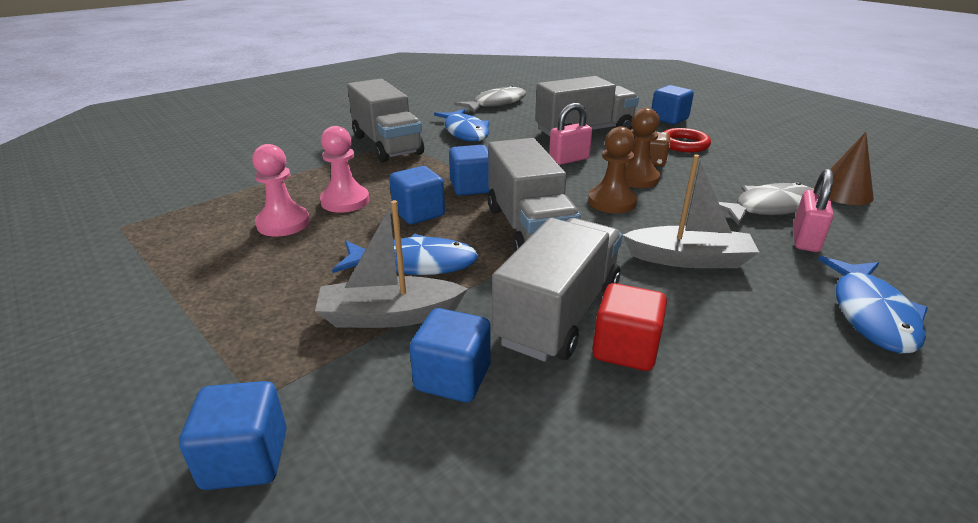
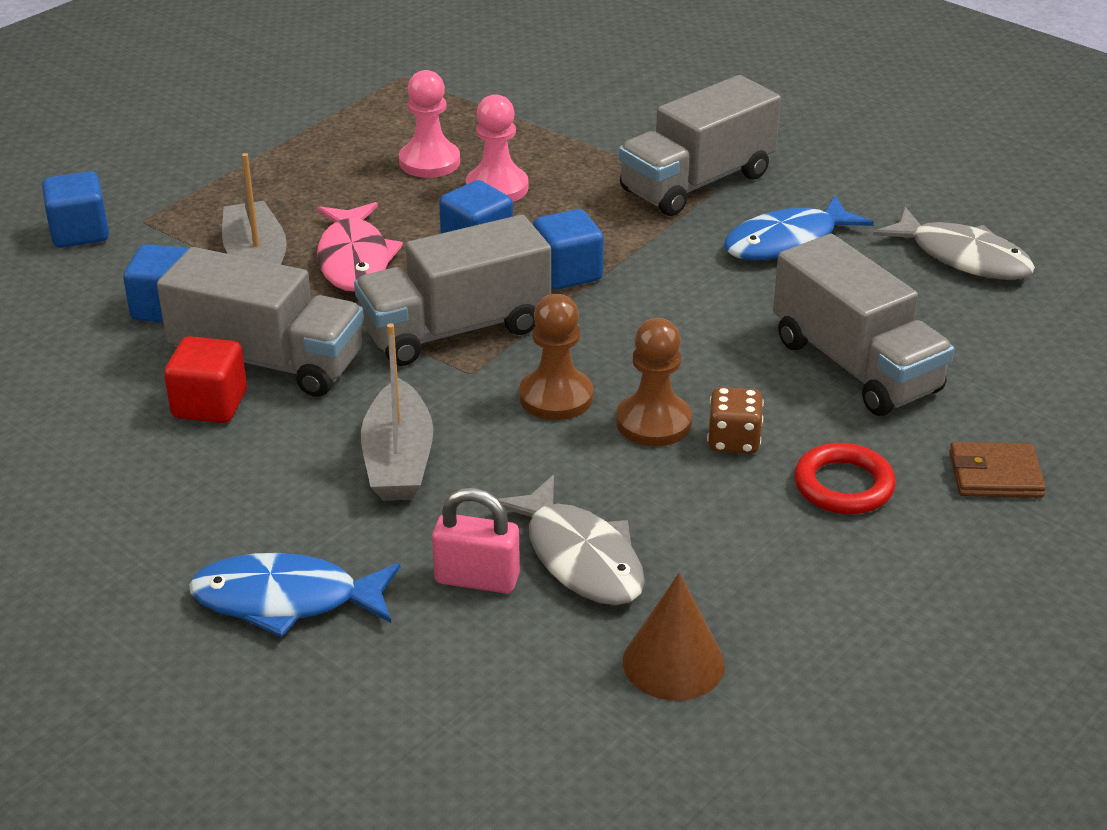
camera: 80 degrees right, 5 degrees up
(414, 264) = (354, 259): blue fish -> pink fish
(569, 160) = (707, 353): pink padlock -> none
(669, 119) = (995, 475): blue cube -> brown wallet

